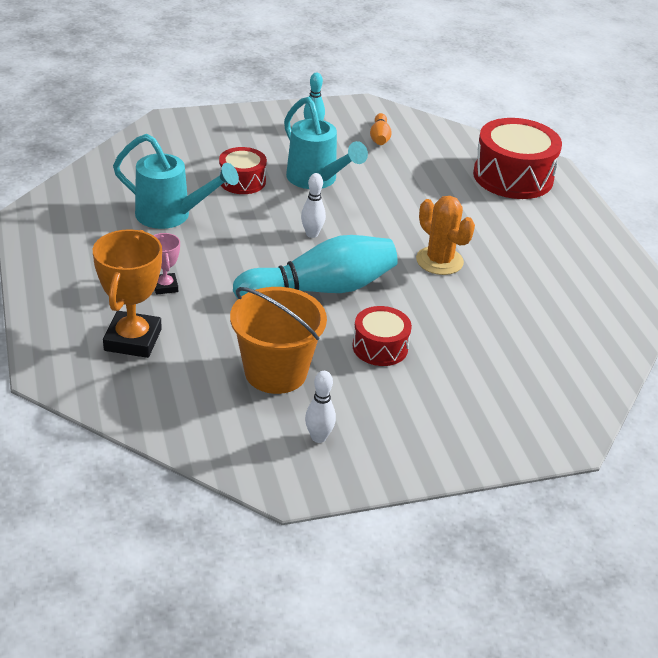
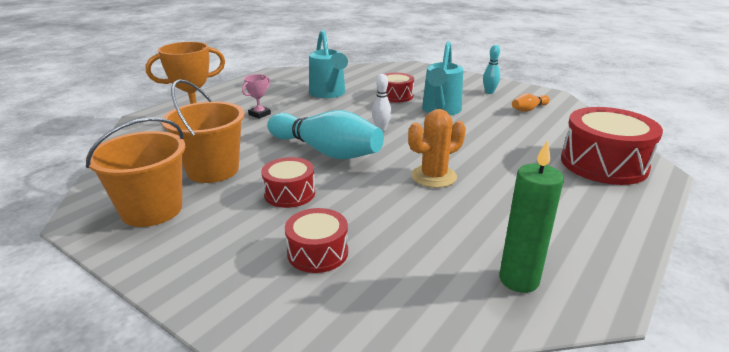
camera: 55 degrees right, 10 degrees down
(318, 437) = (152, 210): white bowling pin -> orange bucket
(439, 261) = (434, 176): orange cactus -> orange cactus turned 45 degrees clockwise
(488, 374) = (317, 252): none -> red drum
(604, 308) = (519, 280): none -> green candle

